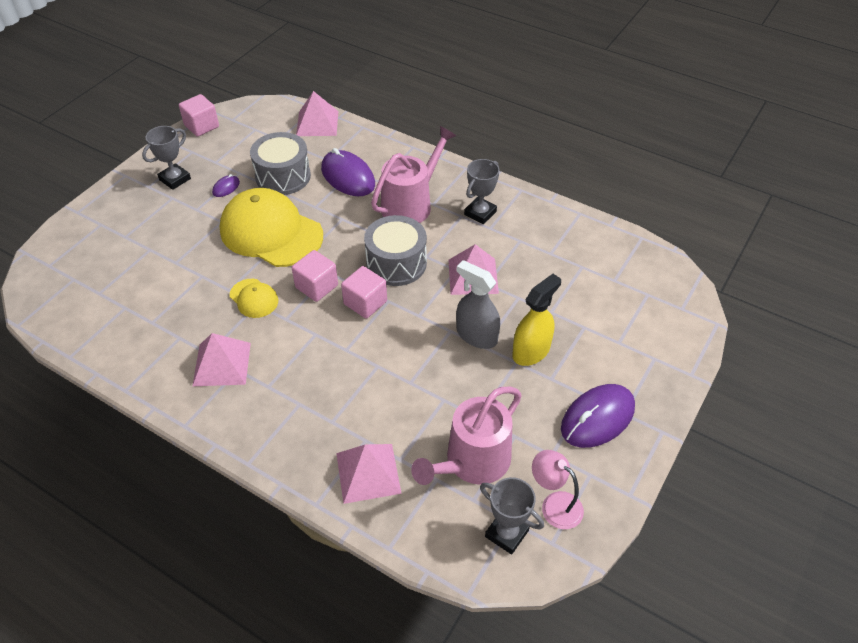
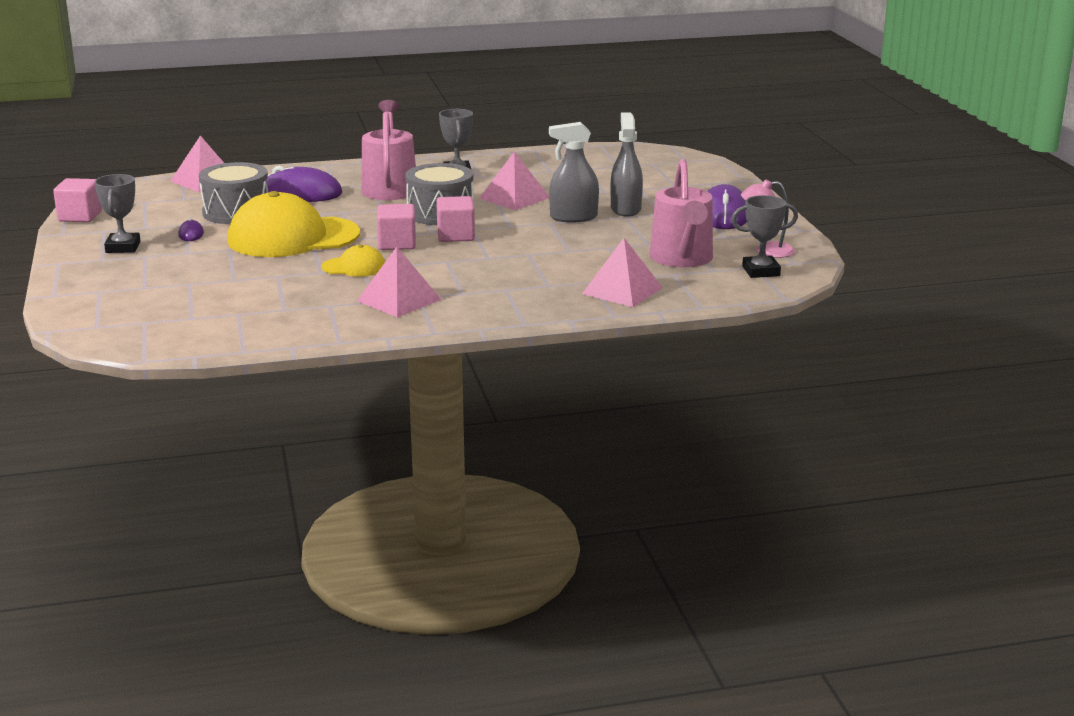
camera: 45 degrees left, 25 degrees down
(531, 351) = (625, 209): yellow spray bottle -> grey spray bottle

